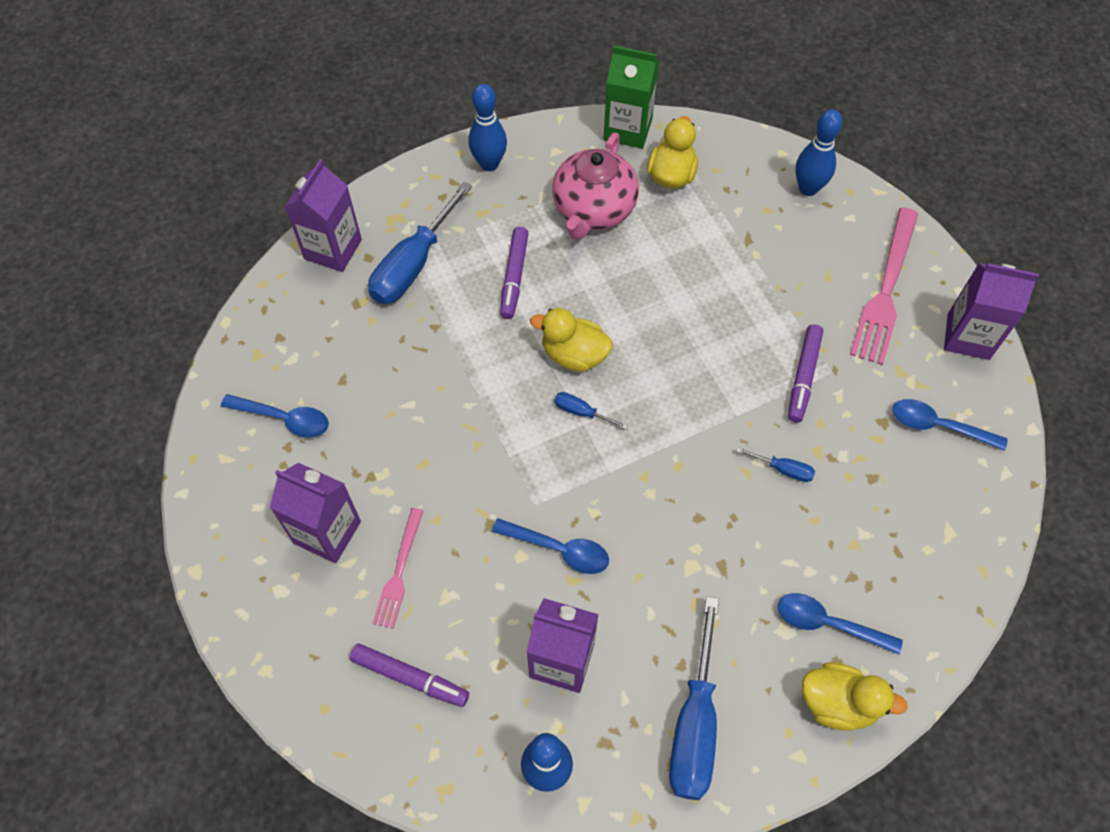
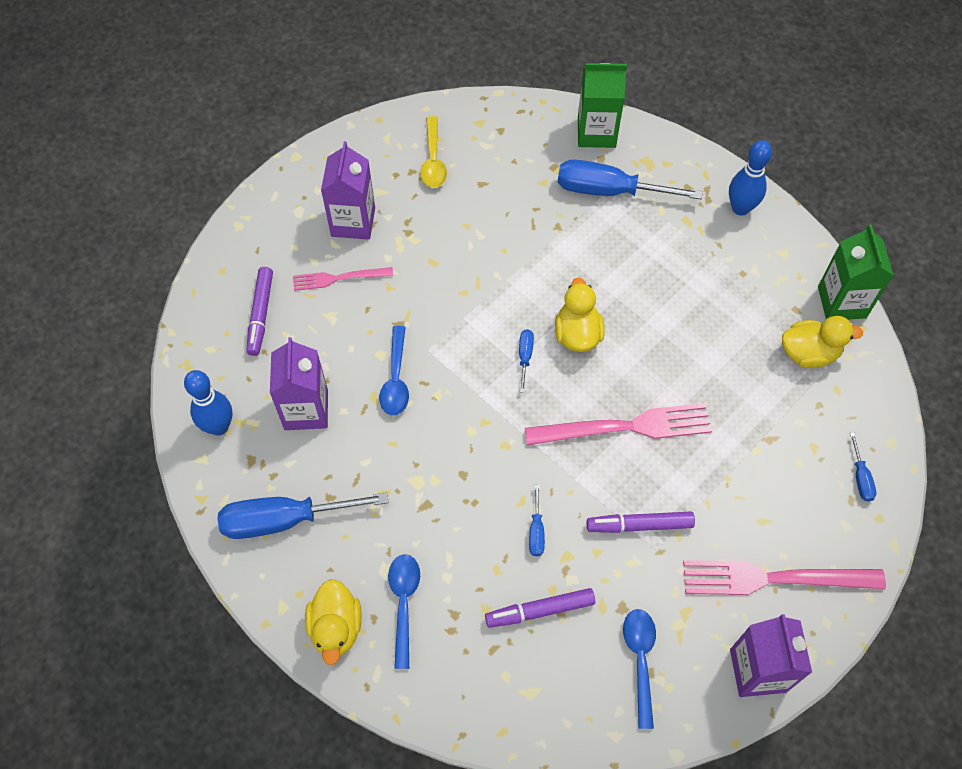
camera: 70 degrees right, 0 degrees up
(284, 419) = (433, 160): blue spoon -> yellow spoon
(333, 249) = (596, 132): purple carton -> green carton
(514, 277) = (633, 266): purple marker -> purple marker (540, 611)
(593, 210) = (734, 302): pink teapot -> none
(695, 351) = (625, 427): none -> pink fork
(808, 188) = (860, 477): blue bowling pin -> blue screwdriver

